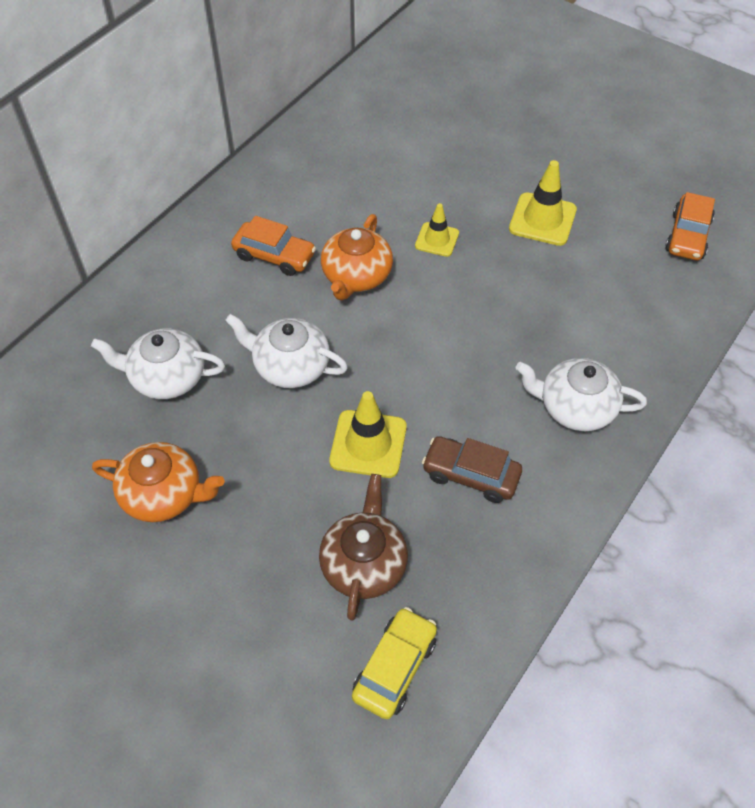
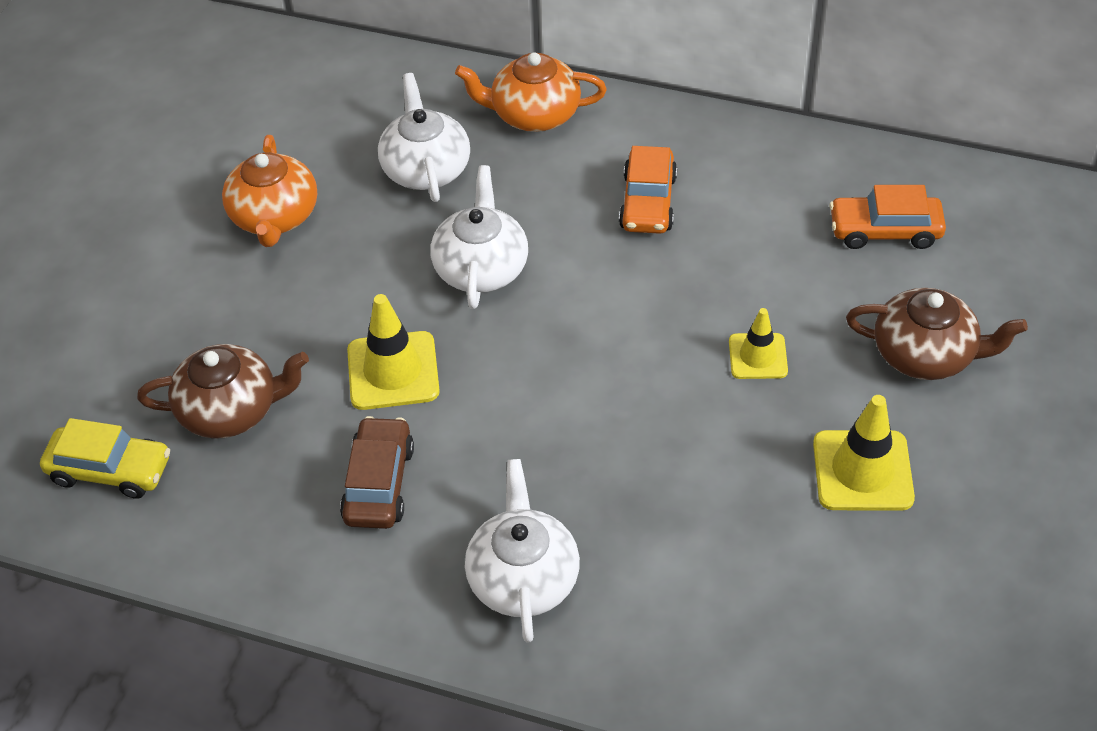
camera: 75 degrees right, 5 degrees down
(356, 276) = (651, 289): orange teapot -> orange teapot (534, 114)
(466, 165) = (925, 354): none -> brown teapot
(687, 236) = (930, 675): orange car -> orange car (884, 231)

